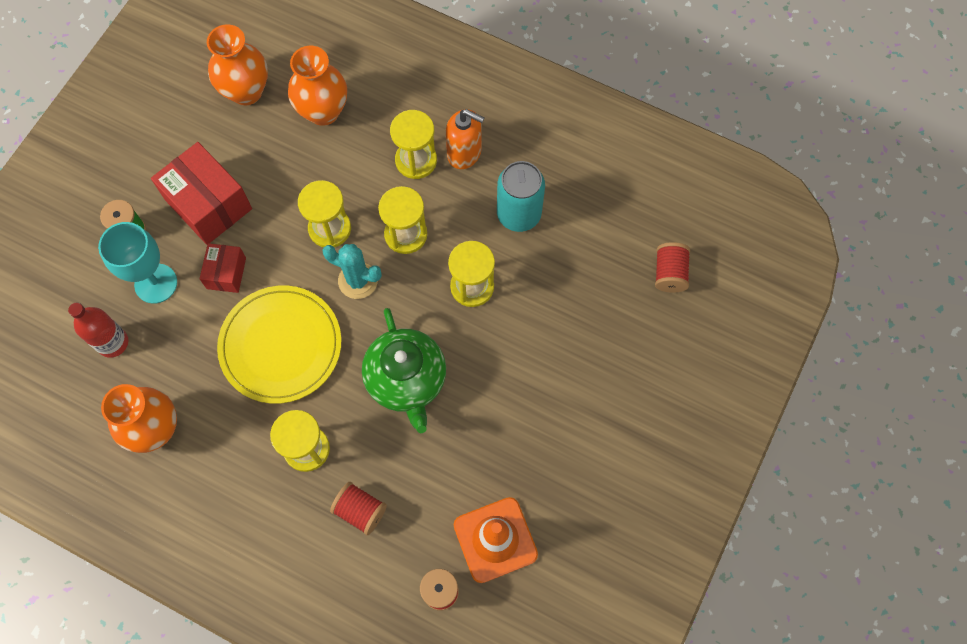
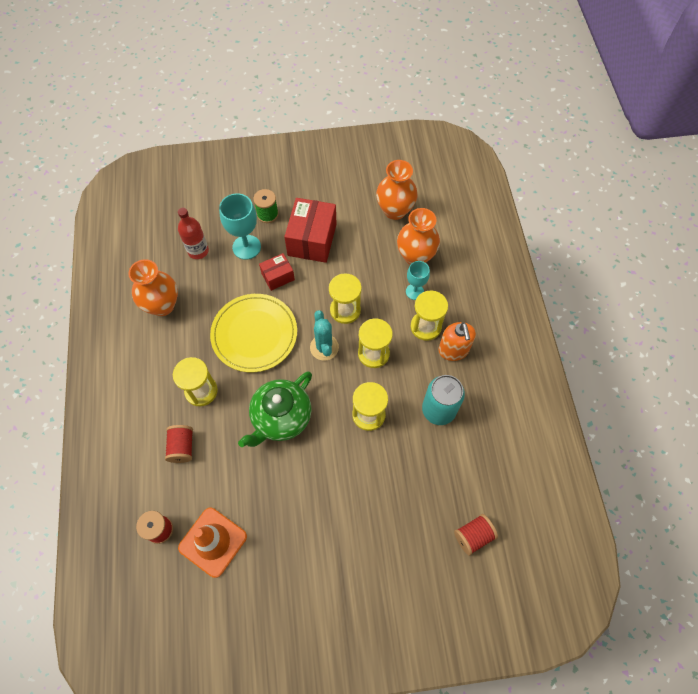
camera: 55 degrees right, 5 degrees down
(365, 142) = (414, 291): none -> turquoise goblet

